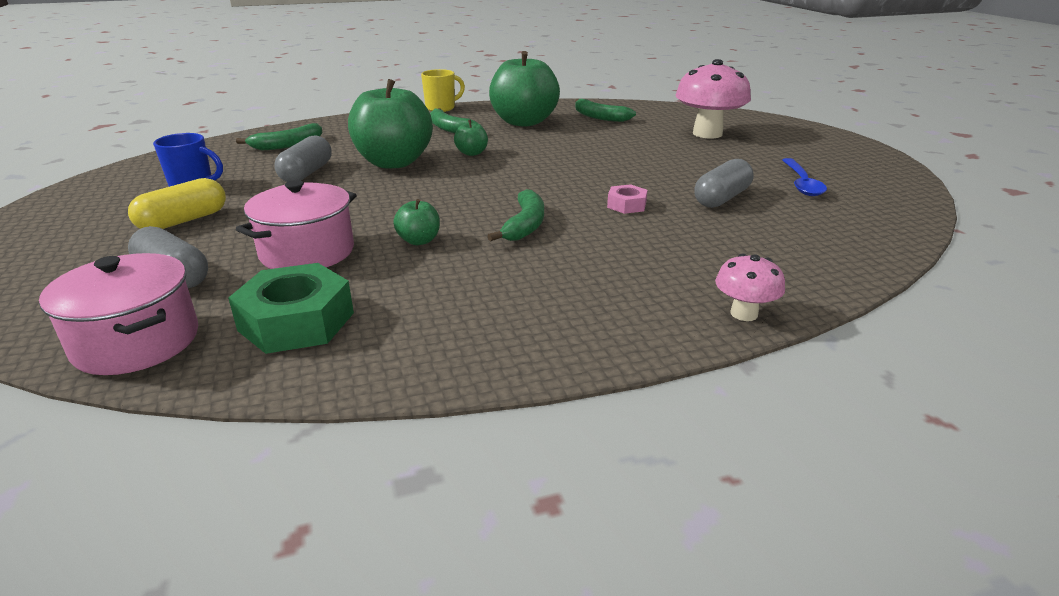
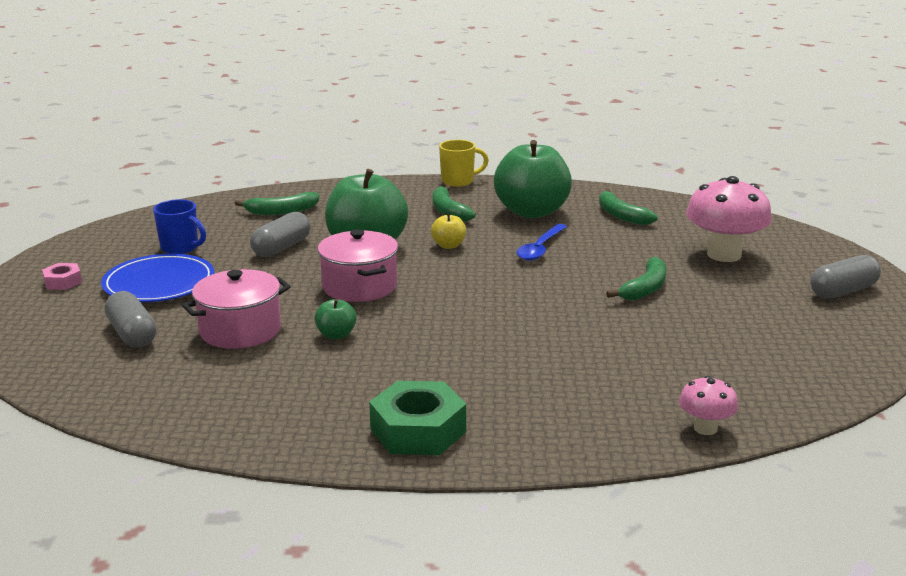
camera: 20 degrees right, 5 degrees down
(137, 342) = (88, 384): pink pot -> pink pot (359, 286)
(183, 221) = (159, 283): yellow capsule -> blue plate
(296, 321) = (202, 389): green nut -> green nut (418, 430)
(472, 153) = (448, 245): green apple -> yellow apple
(525, 225) = (439, 335): green banana -> green banana (645, 288)
(626, 205) = (552, 329): pink nut -> pink nut (63, 282)
(721, 198) = (656, 337): grey capsule -> grey capsule (843, 291)
(744, 314) = (559, 453): pink mushroom -> pink mushroom (705, 428)
(801, 183) = (763, 334): blue spoon -> blue spoon (540, 248)

